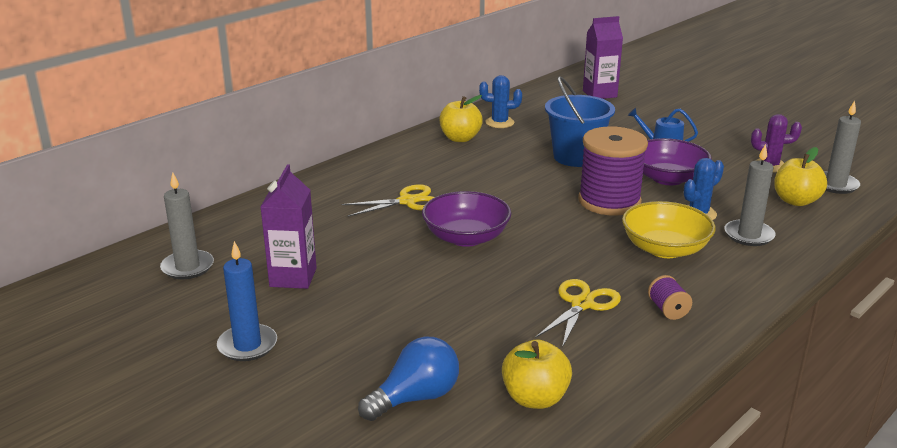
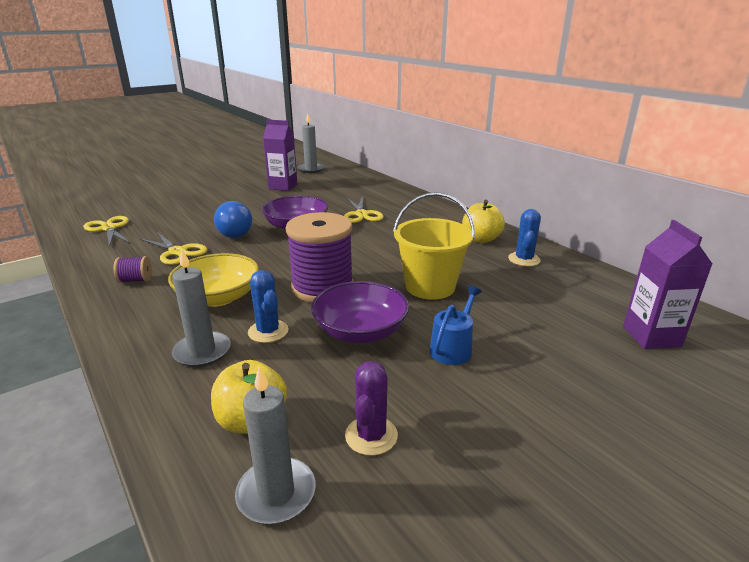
camera: 100 degrees right, 0 degrees up
(247, 345) = (228, 179): blue candle -> none
(415, 398) = (147, 205): blue light bulb -> blue light bulb (233, 233)
(535, 398) = (109, 228): yellow apple -> yellow scissors
(576, 157) = (430, 286): blue bucket -> yellow bucket

